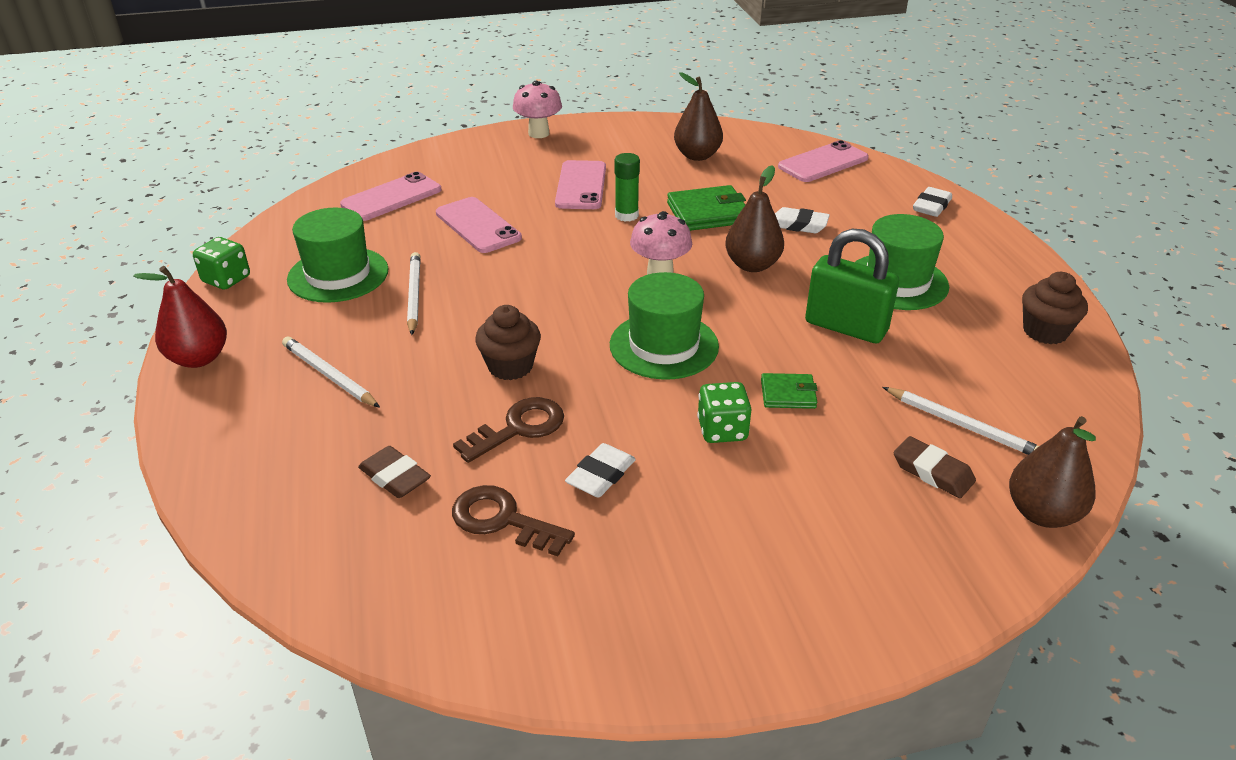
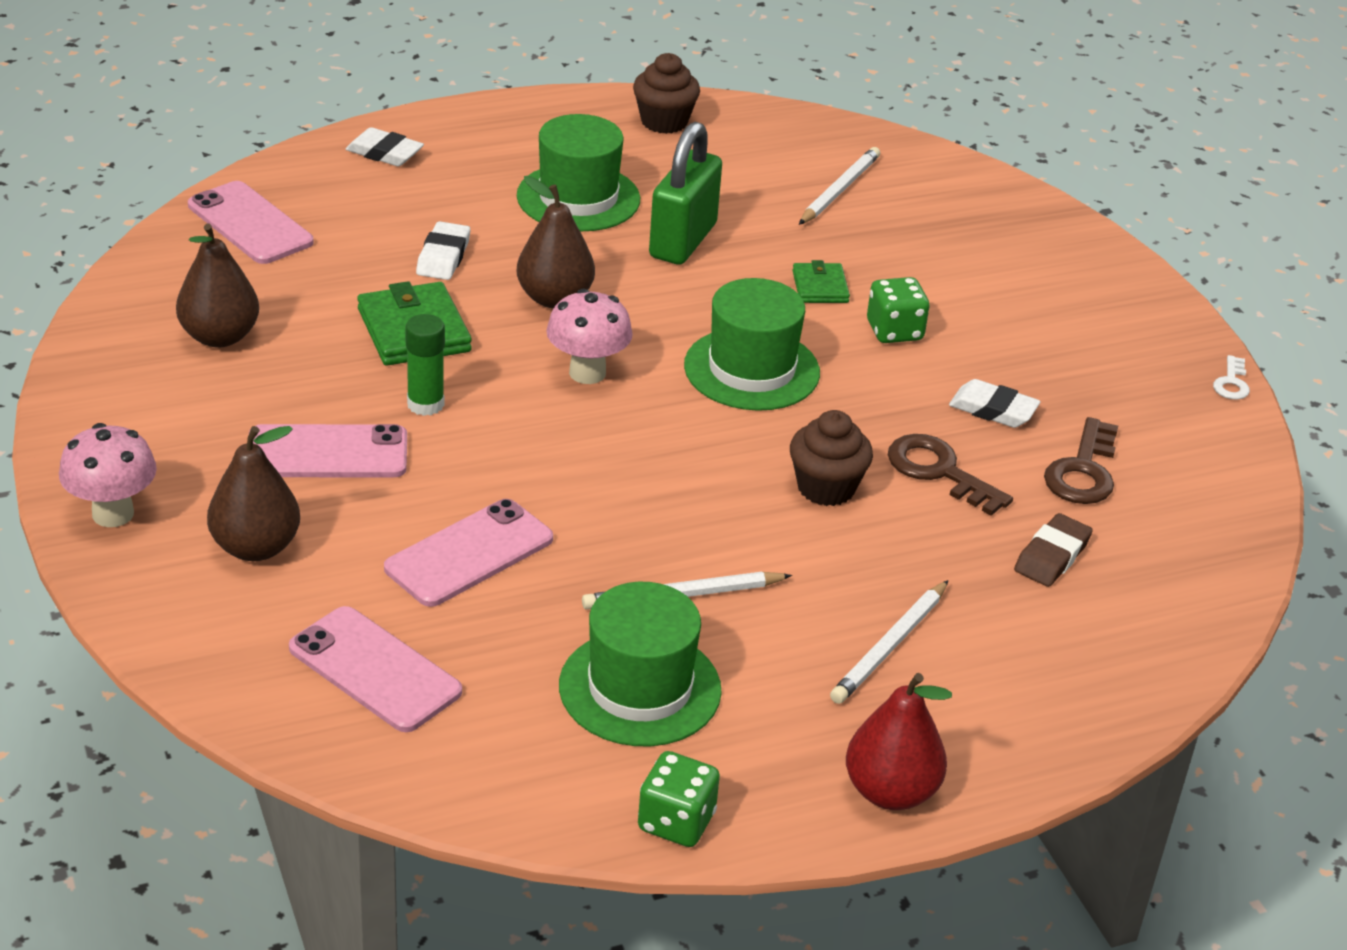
camera: 100 degrees left, 0 degrees up
(636, 684) = (1231, 383): none -> white key
(932, 472) = (914, 214): brown eraser -> none
(1042, 513) = (948, 168): brown pear -> brown pear (255, 547)

